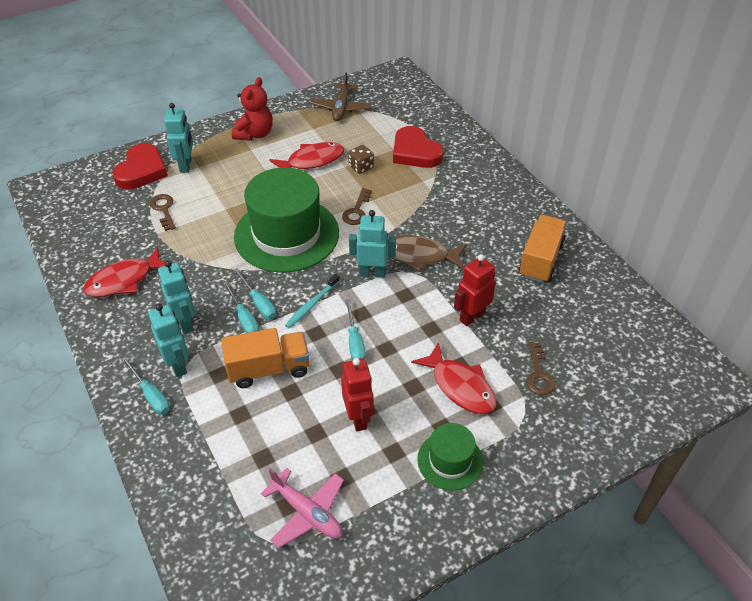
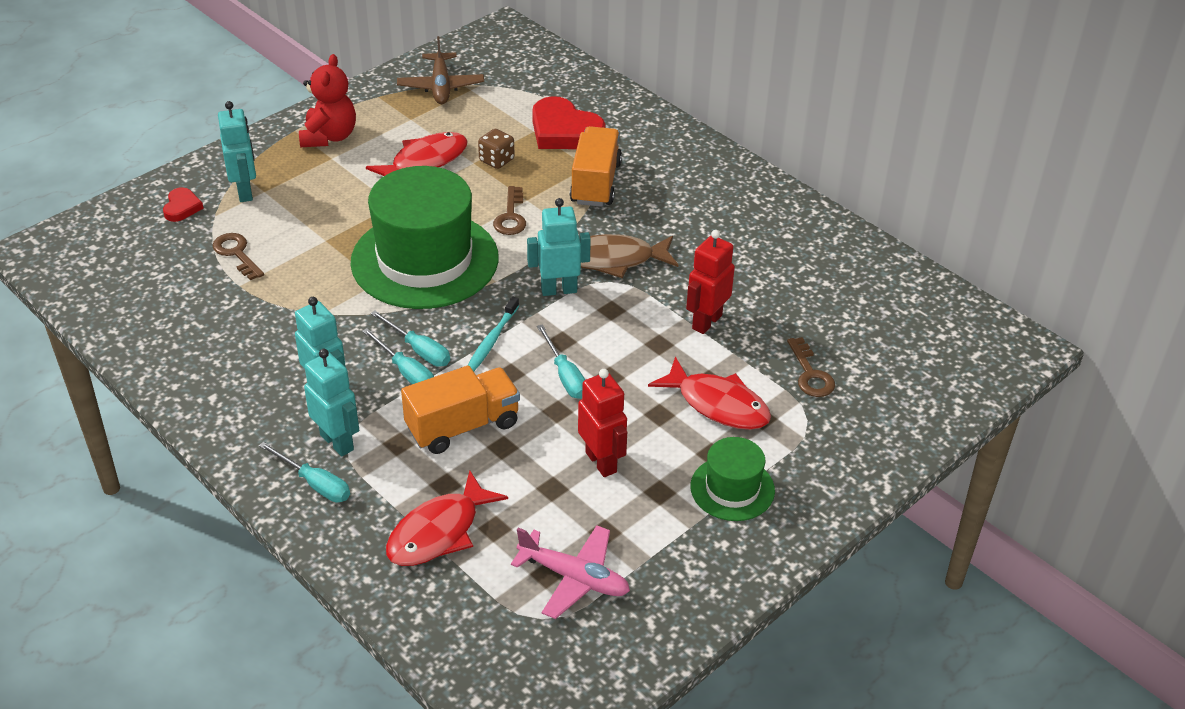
camera: 15 degrees left, 5 degrees down
(124, 280) = (217, 352): red fish -> red fish (439, 532)
(141, 171) = (182, 207): red heart -> red heart, size x0.51
(540, 260) = (772, 241): orange truck -> orange truck (595, 183)

